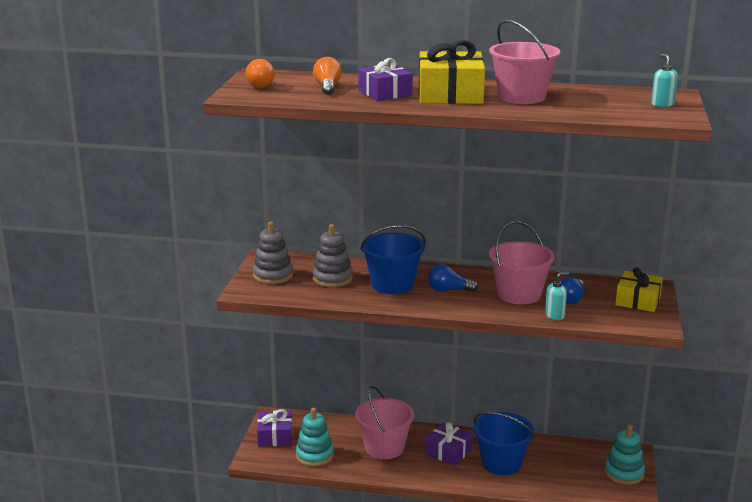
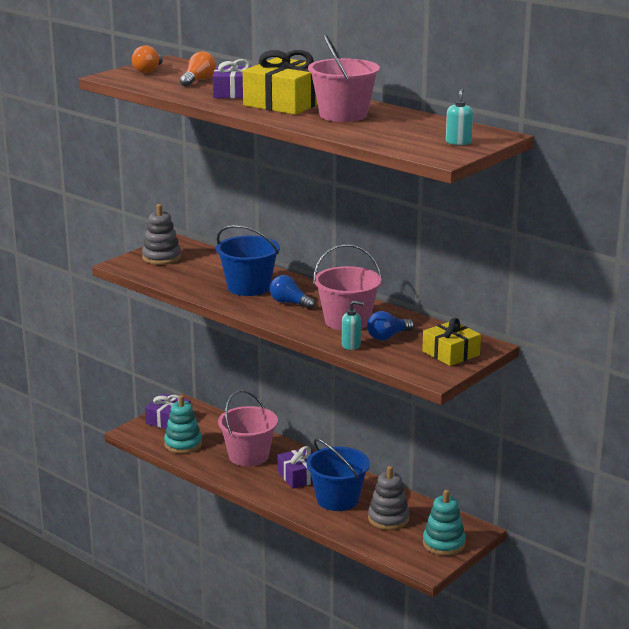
camera: 30 degrees right, 0 degrees up
(332, 278) = (206, 271): grey stacking toy -> grey stacking toy (388, 519)

